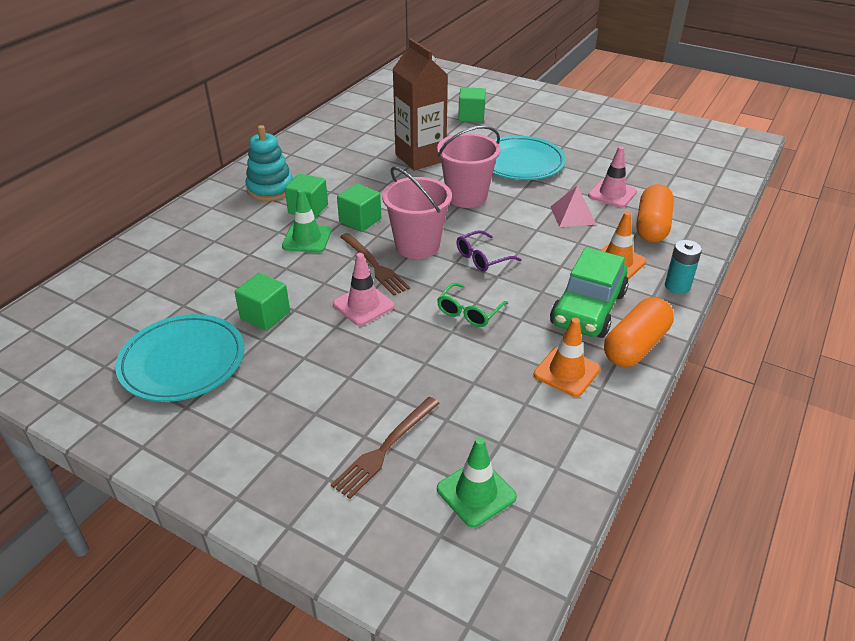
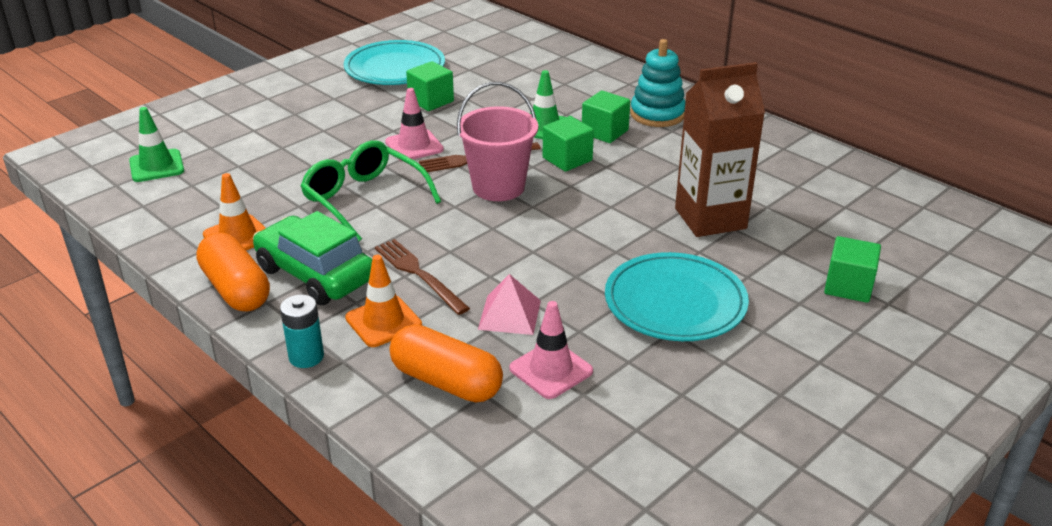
camera: 105 degrees right, 5 degrees down
(385, 448) = (233, 136): brown fork -> brown fork (419, 274)
(466, 197) = (592, 237): pink bucket -> none
(469, 312) = (364, 199): green glasses -> green glasses, size x1.72
(482, 258) = (451, 224): purple glasses -> none

